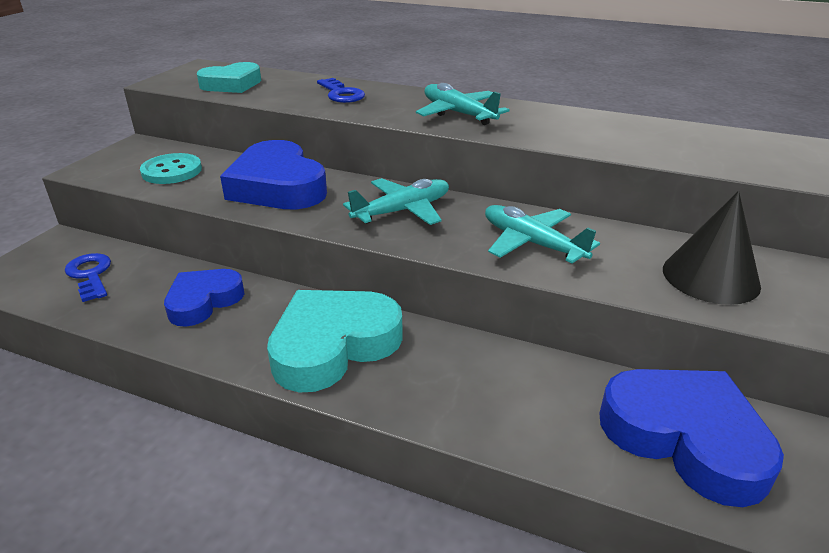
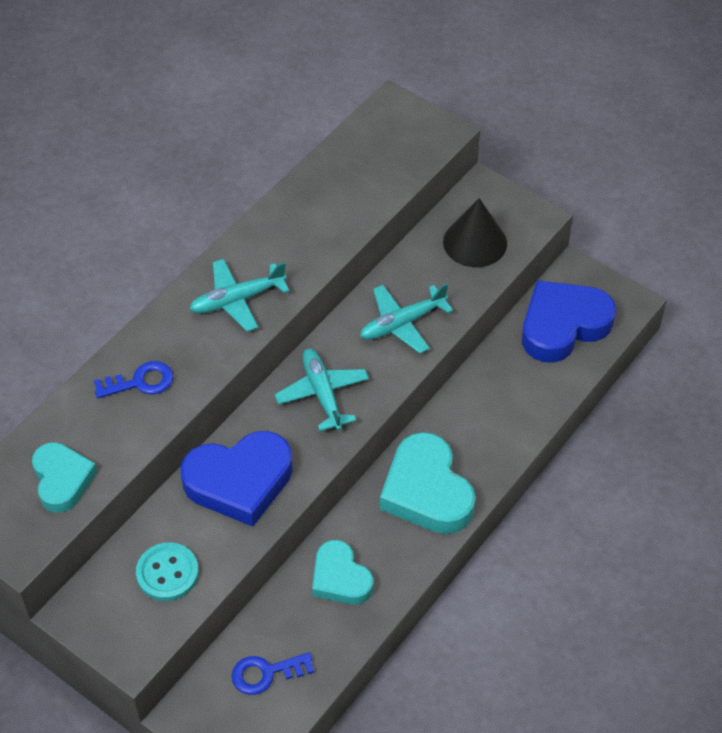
camera: 75 degrees left, 20 degrees up
(203, 301) = (340, 578): blue heart -> turquoise heart

